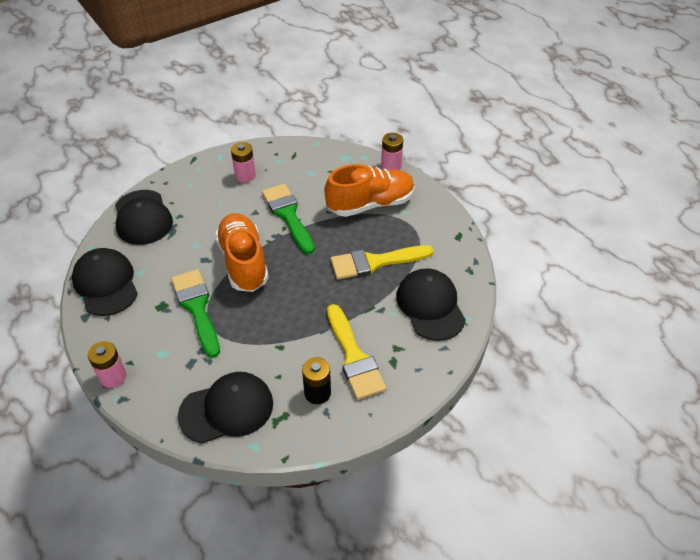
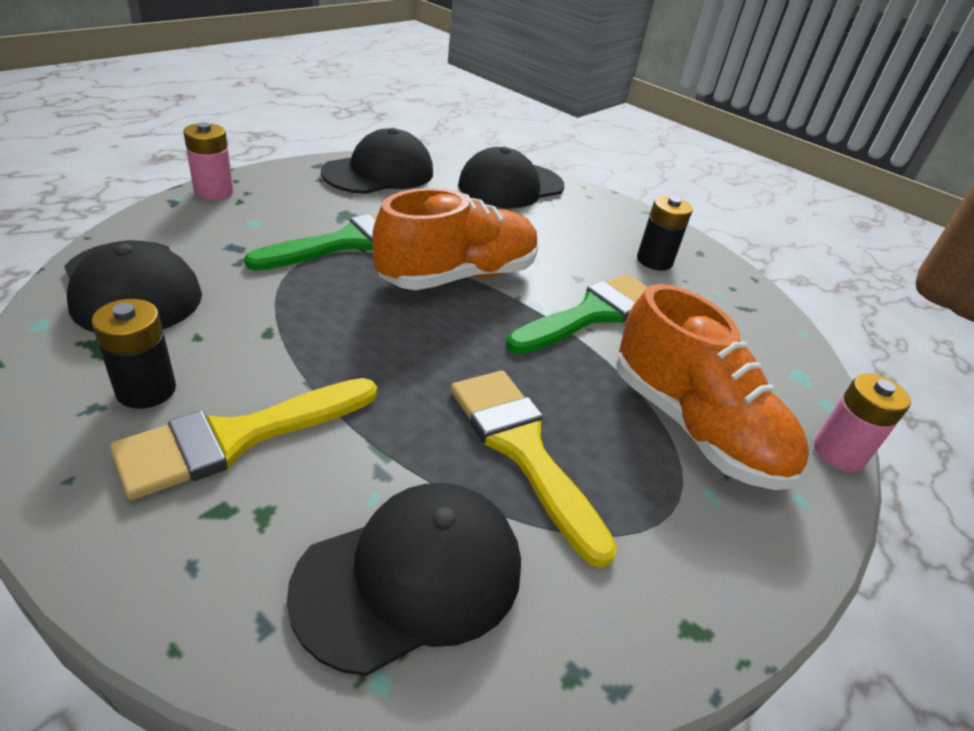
camera: 70 degrees right, 10 degrees down
(245, 176) = (654, 261): pink battery -> black battery

